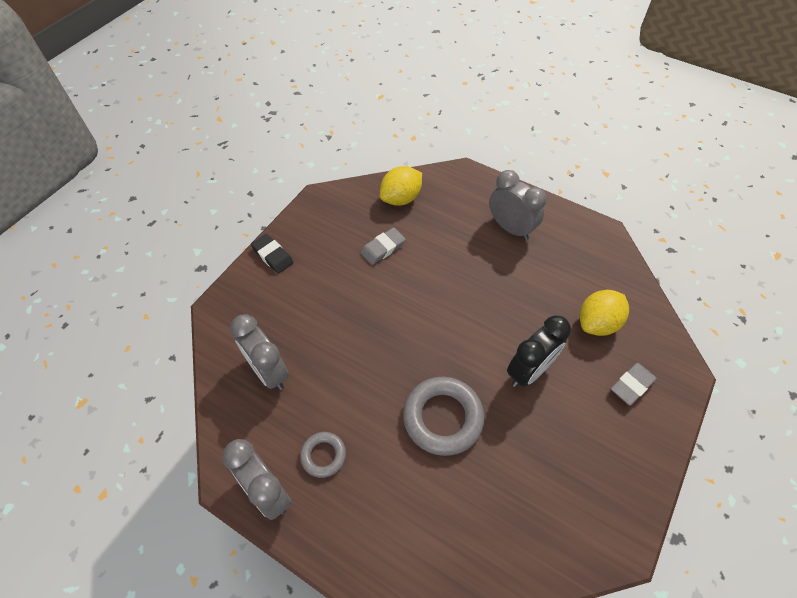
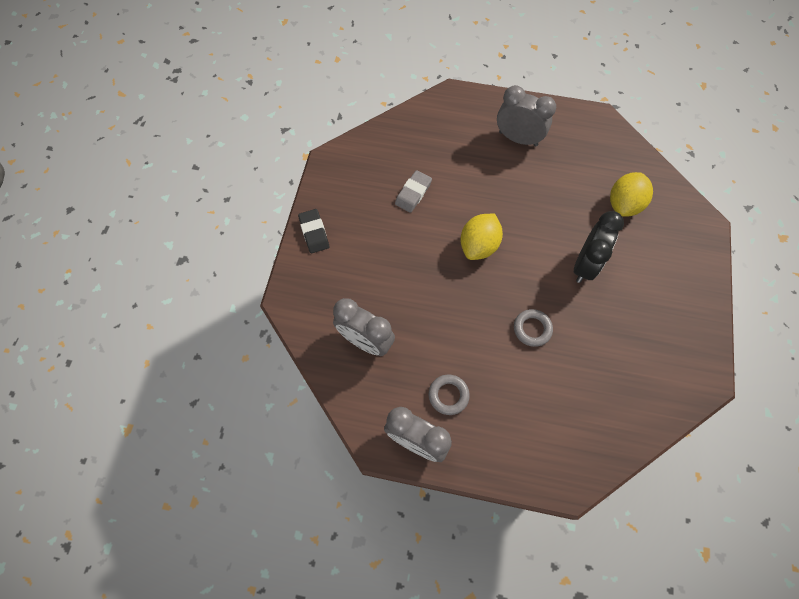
camera: 20 degrees left, 10 degrees up
(273, 256) = (314, 233): black eraser -> black eraser turned 45 degrees clockwise
(401, 198) = (407, 139): yellow lemon -> yellow lemon (478, 245)
(443, 418) = (532, 329): grey ring -> grey ring, size x0.55
(632, 385) = (670, 249): grey eraser -> none

